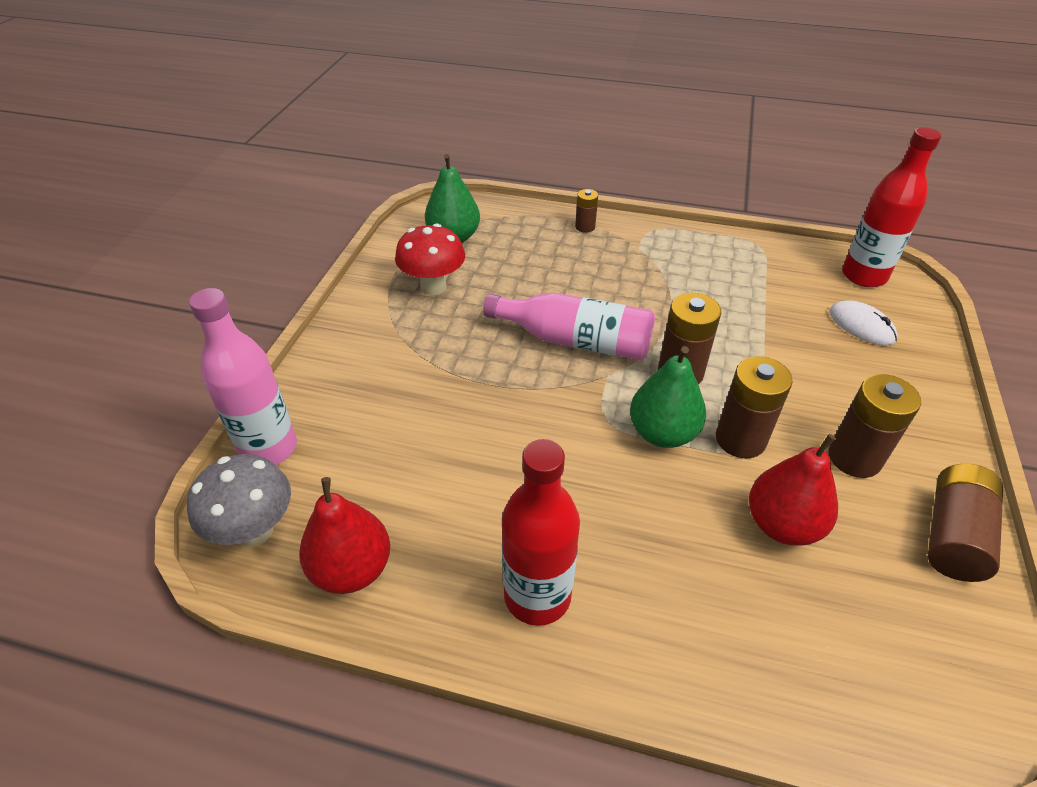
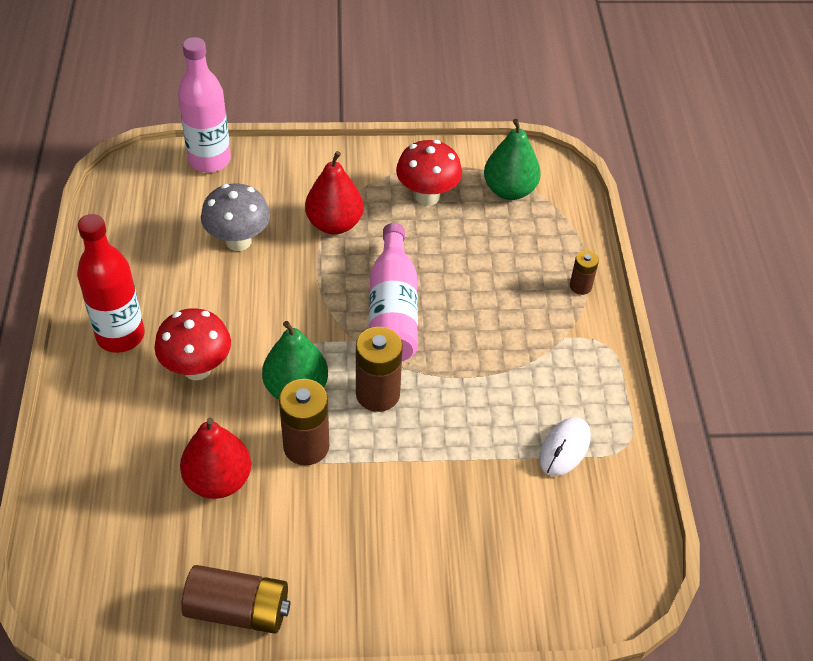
camera: 70 degrees right, 5 degrees up
(255, 530) = (140, 179): grey mushroom -> grey mushroom (238, 241)
(352, 569) = (121, 235): red pear -> red pear (334, 224)
(614, 518) = (197, 368): none -> red mushroom
(854, 458) = (309, 536): brown battery -> none
(861, 326) = (513, 549): white mouse -> white mouse (564, 448)
(863, 276) = (612, 555): red bottle -> none

